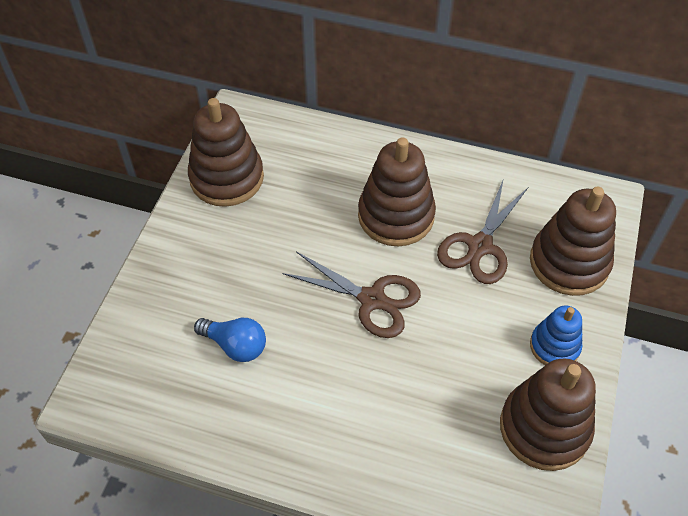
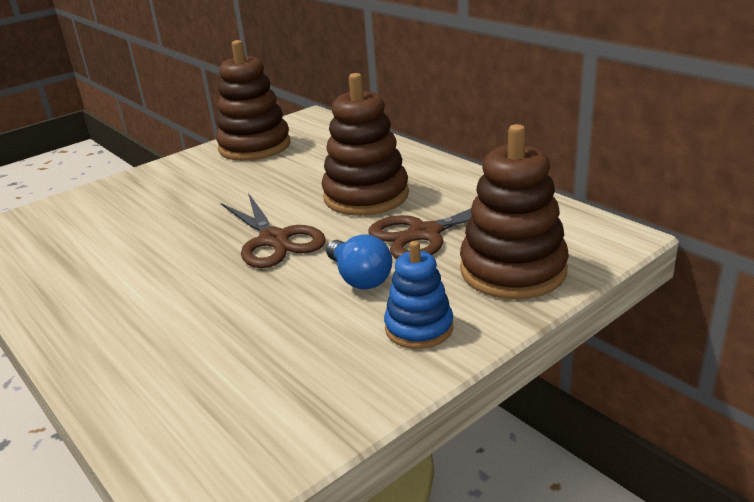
camera: 35 degrees right, 25 degrees down
(235, 345) = (126, 234): blue light bulb -> blue light bulb (359, 278)
(544, 428) = (325, 390): brown stacking toy -> none

